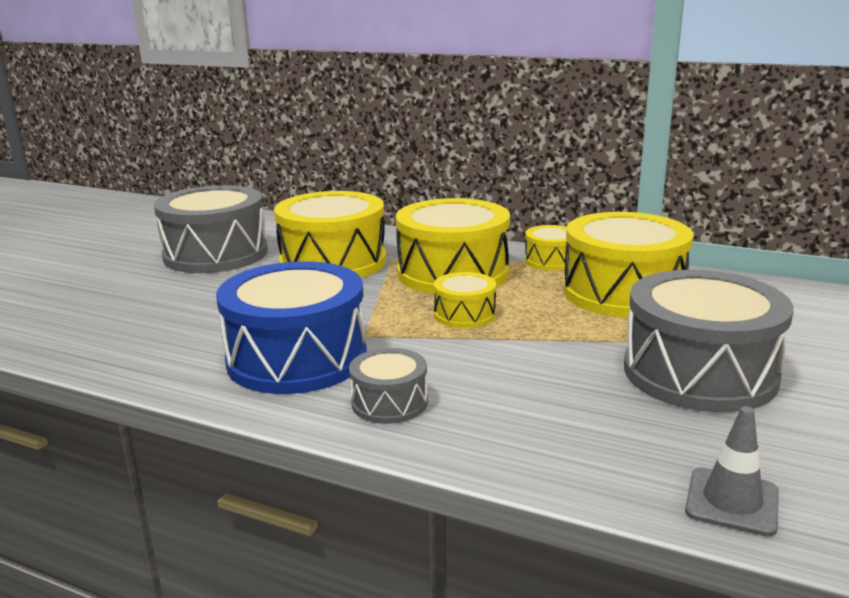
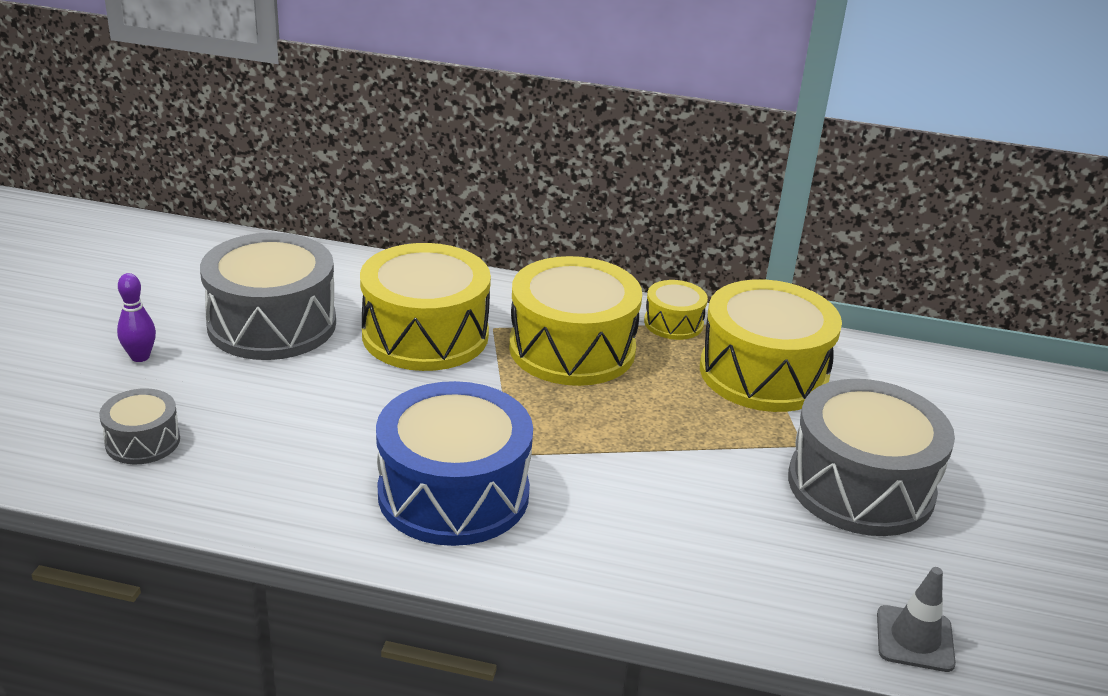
camera: 15 degrees left, 10 degrees up
(103, 269) = (140, 357): none -> purple bowling pin
(389, 403) = (576, 548): grey drum -> grey drum (143, 441)
(464, 315) = (608, 416): yellow drum -> none

